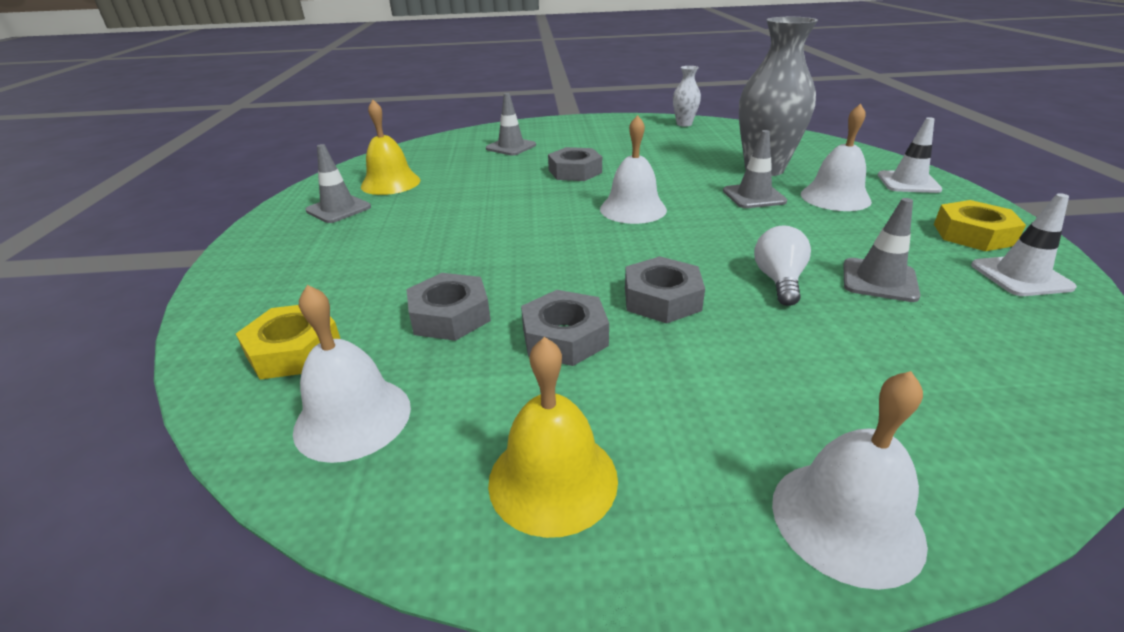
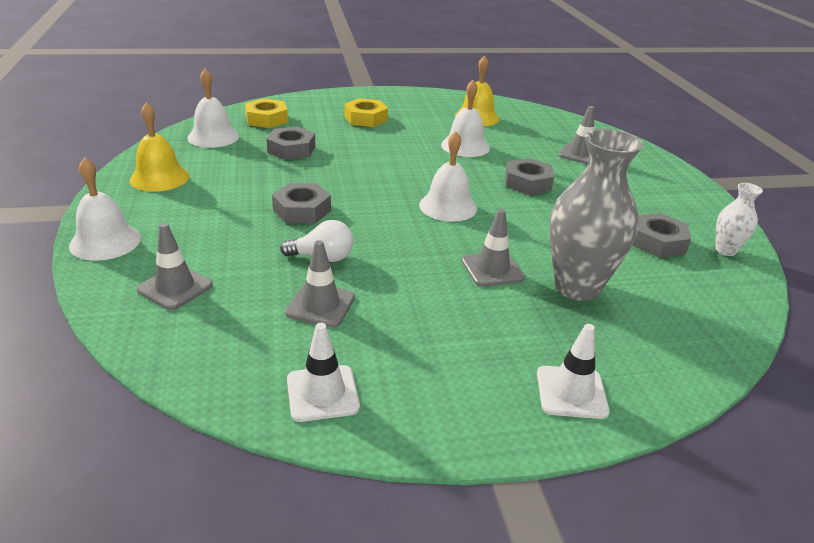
camera: 80 degrees right, 0 degrees up
(338, 209) = (427, 108): grey traffic cone -> grey traffic cone (175, 287)
(564, 337) = (264, 180): grey nut -> grey nut (657, 242)
(835, 197) = (503, 321): white bell -> white bell (465, 146)
(973, 234) = (417, 395): yellow nut -> yellow nut (366, 118)

